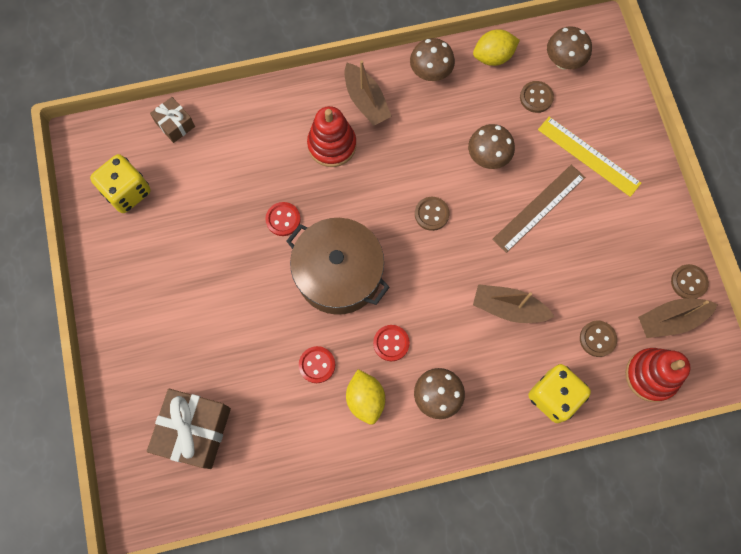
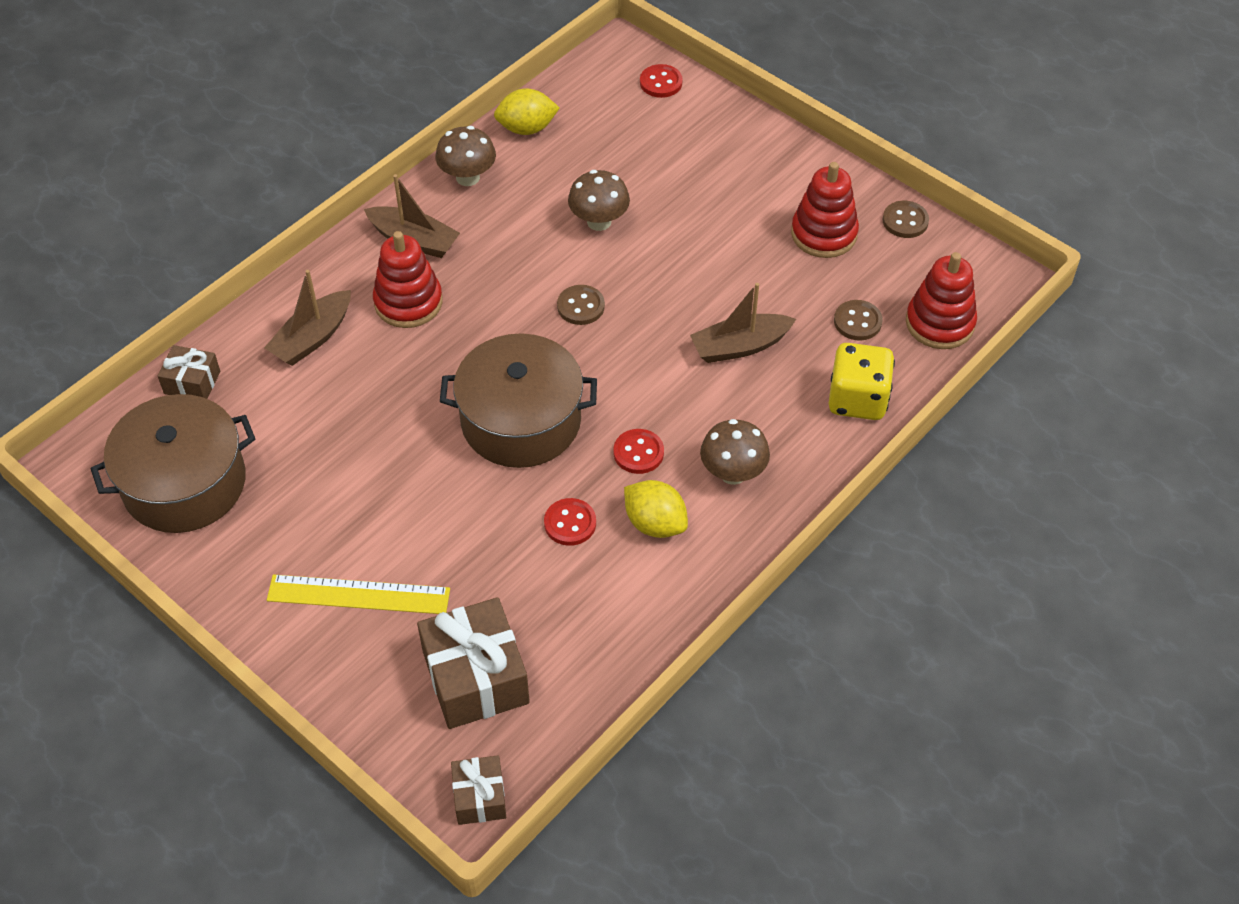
camera: 35 degrees left, 20 degrees down
(127, 192) = (184, 483): yellow dice -> brown pot
(145, 508) = (479, 797): none -> brown gift
(283, 219) = (409, 405): red button -> red button (661, 83)
(493, 57) = (527, 128): yellow lemon -> yellow lemon turned 45 degrees clockwise
(536, 97) = (606, 141): brown button -> none
(539, 208) = (694, 238): brown ruler -> none
(563, 61) = (608, 95): brown mushroom -> none
(588, 156) = (707, 165): yellow ruler -> yellow ruler (358, 595)
(626, 258) = (824, 234): none -> red stacking toy
(670, 320) = (916, 263): brown boat -> brown boat (312, 338)

